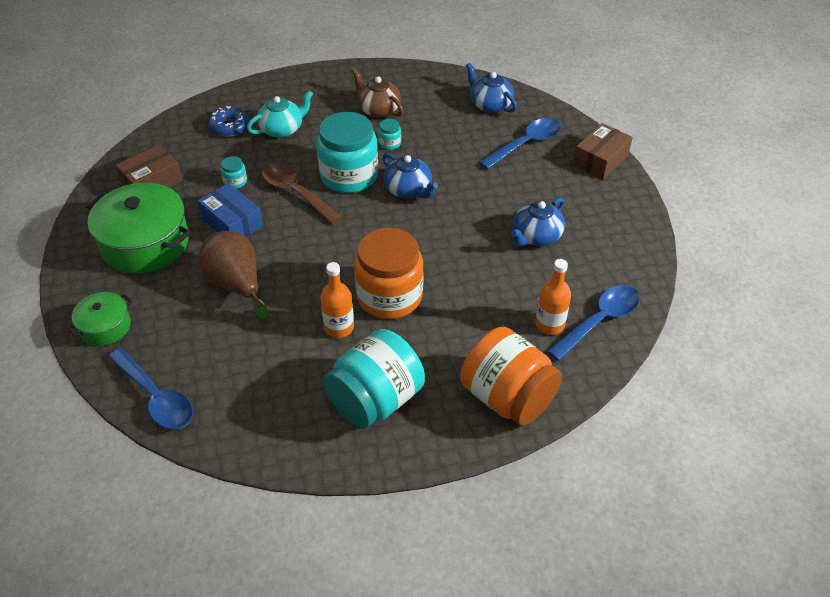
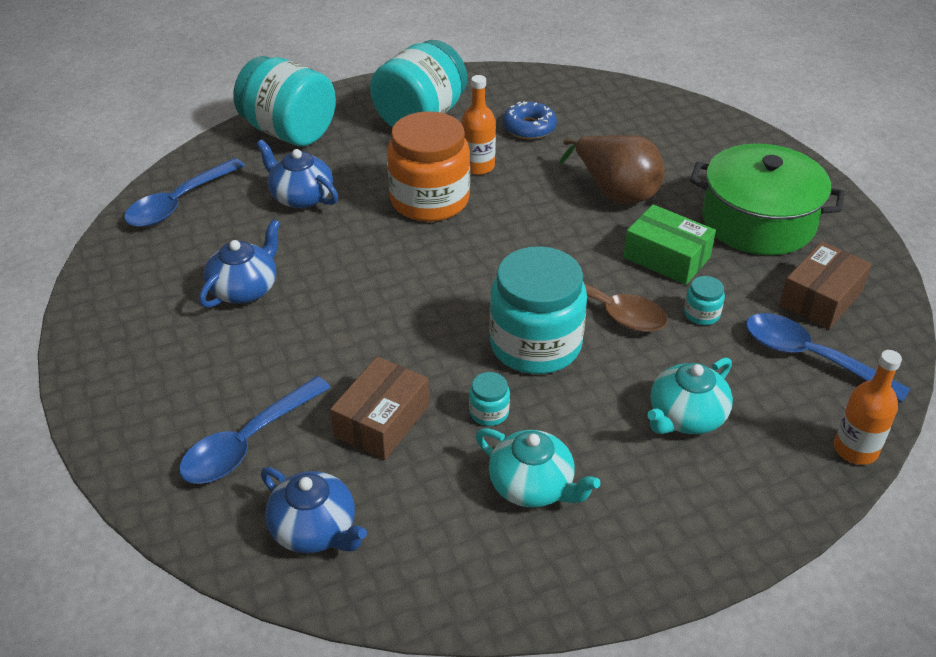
camera: 170 degrees right, 5 degrees down
(105, 327) = (728, 141): green pot -> none
(156, 397) = (631, 98): blue spoon -> blue spoon (810, 357)
(229, 127) = (778, 409): blue donut -> blue donut (529, 127)
(232, 223) = (666, 257): blue box -> green box
(378, 109) = (532, 486): brown teapot -> turquoise teapot
(408, 190) = (437, 333): blue teapot -> blue teapot (301, 197)
(507, 397) = (289, 132): orange jar -> turquoise jar
(550, 324) = (238, 194): orange bottle -> orange bottle (855, 449)
(600, 160) = (120, 426): brown box -> brown box (382, 421)

